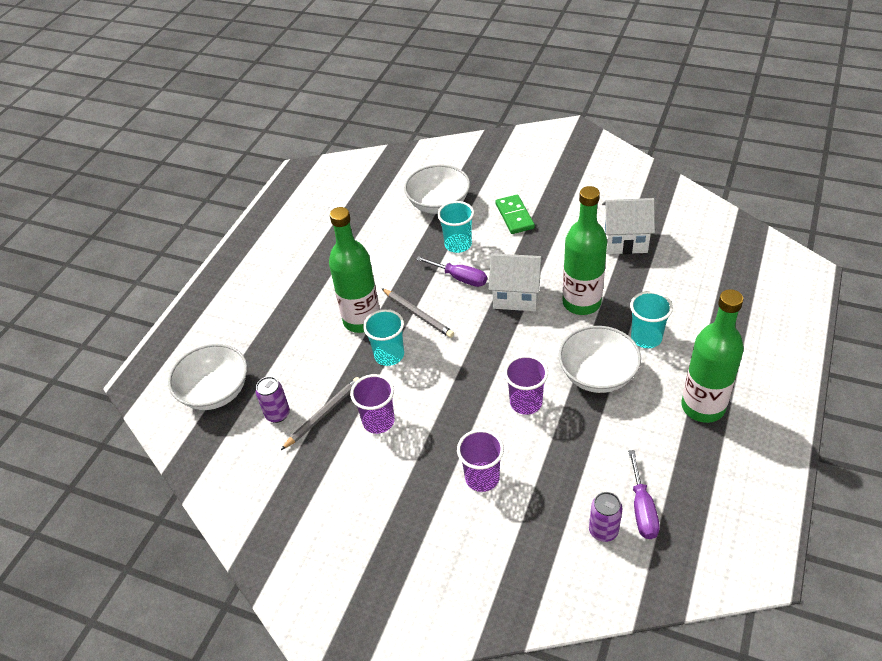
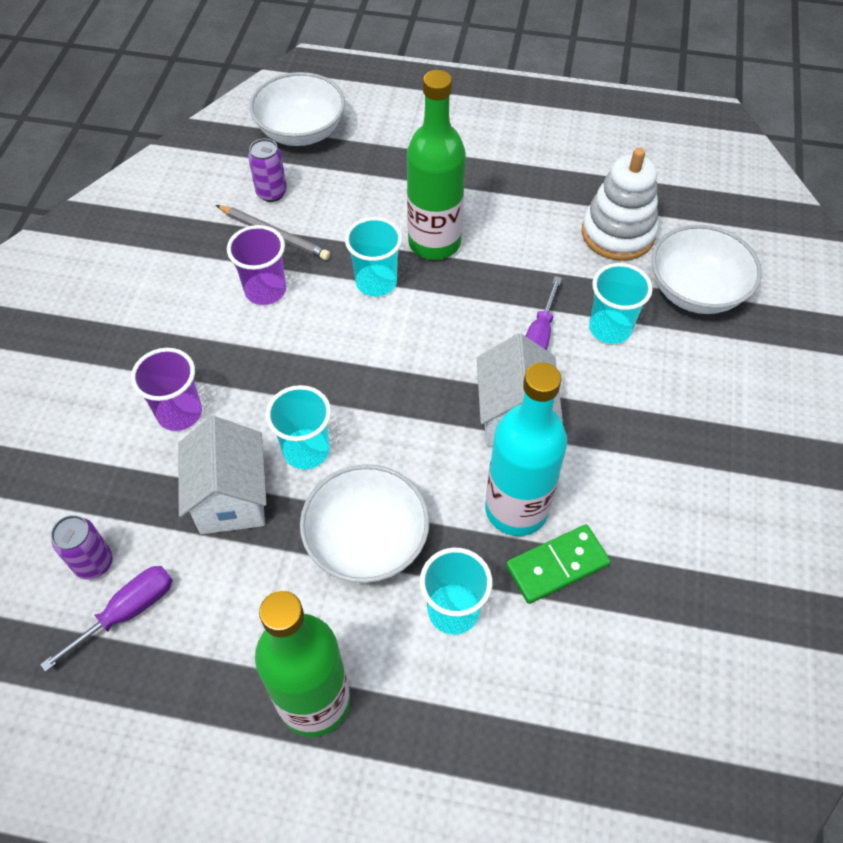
camera: 75 degrees right, 10 degrees up
(382, 230) = (618, 233): none -> white stacking toy
(418, 314) = (455, 301): grey pencil -> none
(514, 216) = (698, 395): green domino -> green domino (557, 565)
(526, 403) = (306, 450): purple cup -> turquoise cup
(581, 303) = (516, 509): green bottle -> turquoise bottle
(625, 241) = (682, 569): white house -> white house (231, 498)
(642, 508) = (127, 612): purple screwdriver -> purple screwdriver turned 150 degrees clockwise

